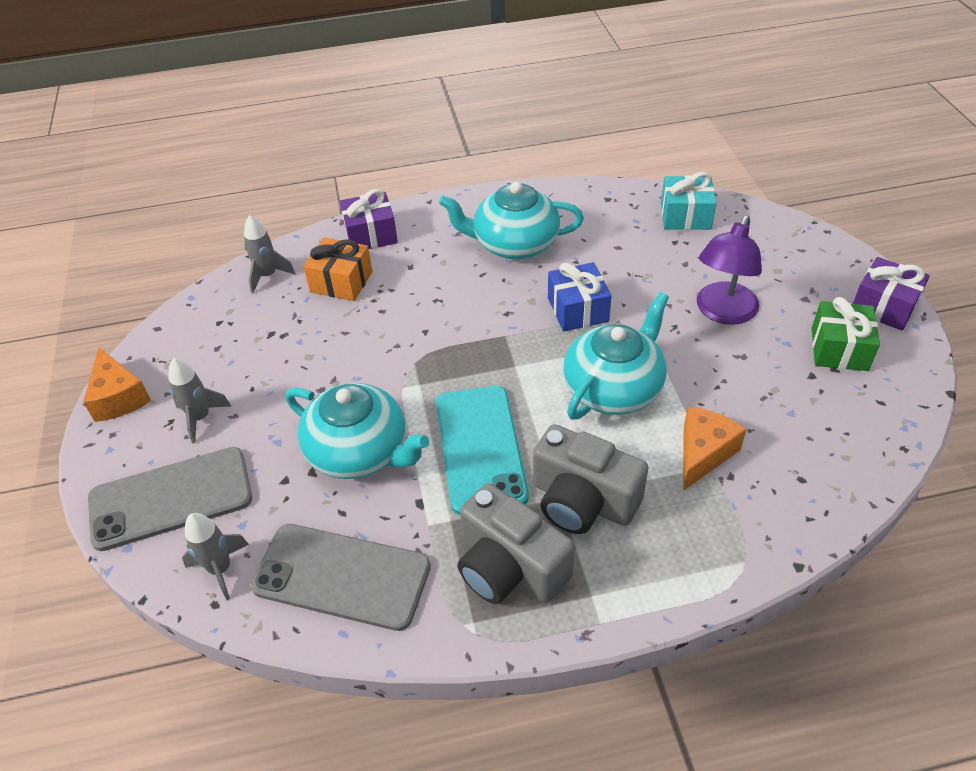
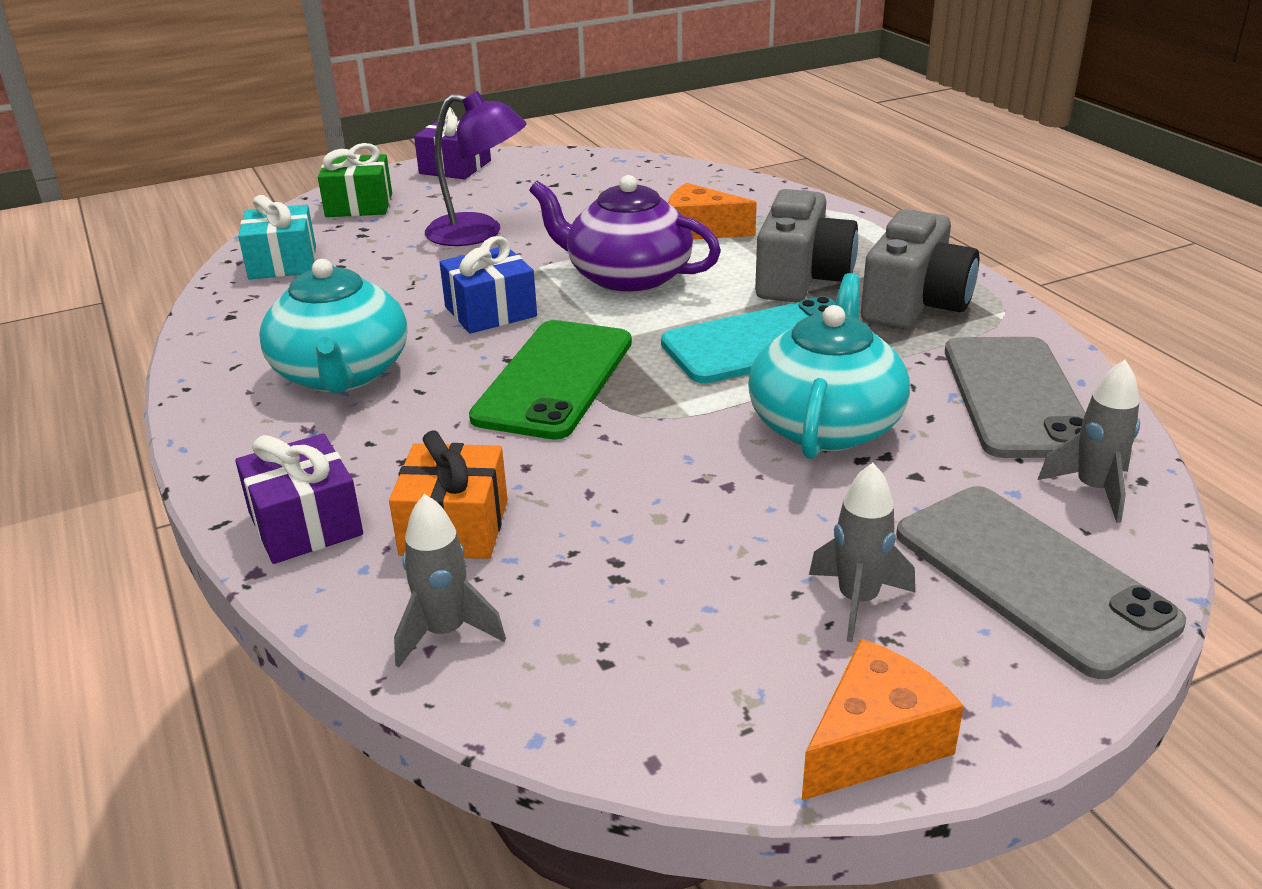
camera: 105 degrees left, 15 degrees down
(471, 331) = (555, 379): none -> green phone
(614, 388) = (627, 278): turquoise teapot -> purple teapot
(839, 349) = (525, 183): green gift -> green gift (359, 205)

